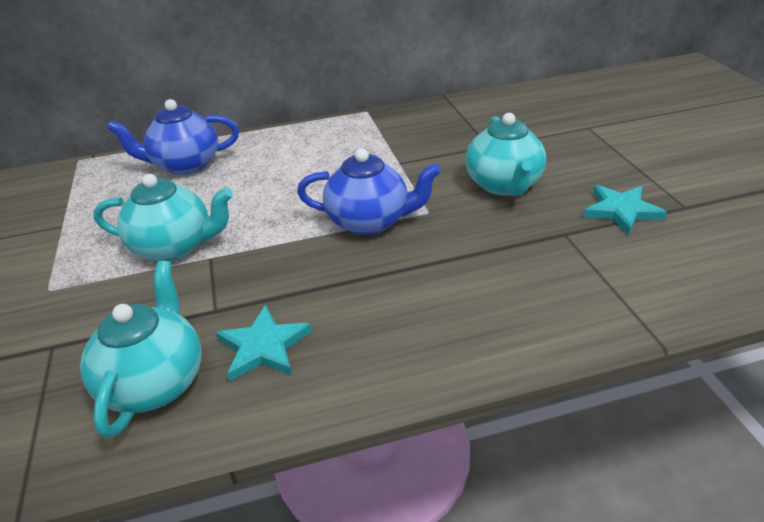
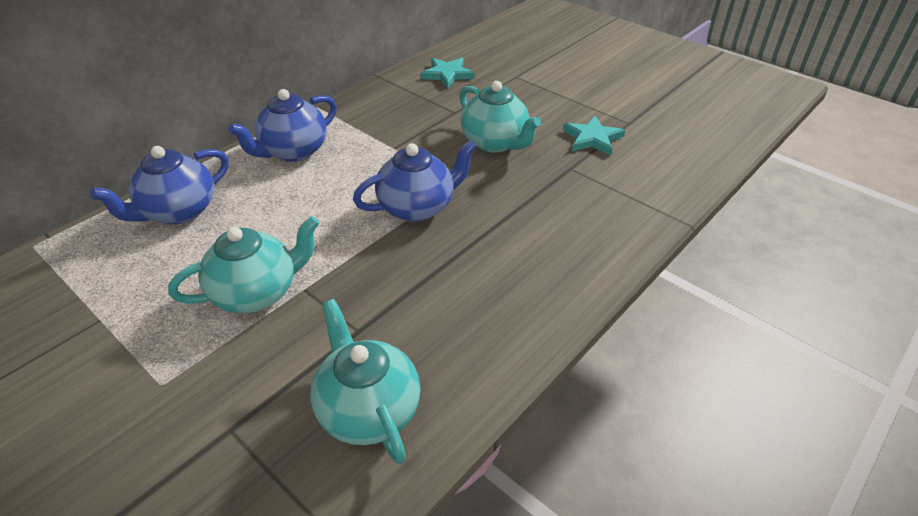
camera: 35 degrees left, 5 degrees up
(264, 347) = (431, 341): turquoise star -> turquoise star (447, 74)
(312, 143) = (293, 151): none -> blue teapot

